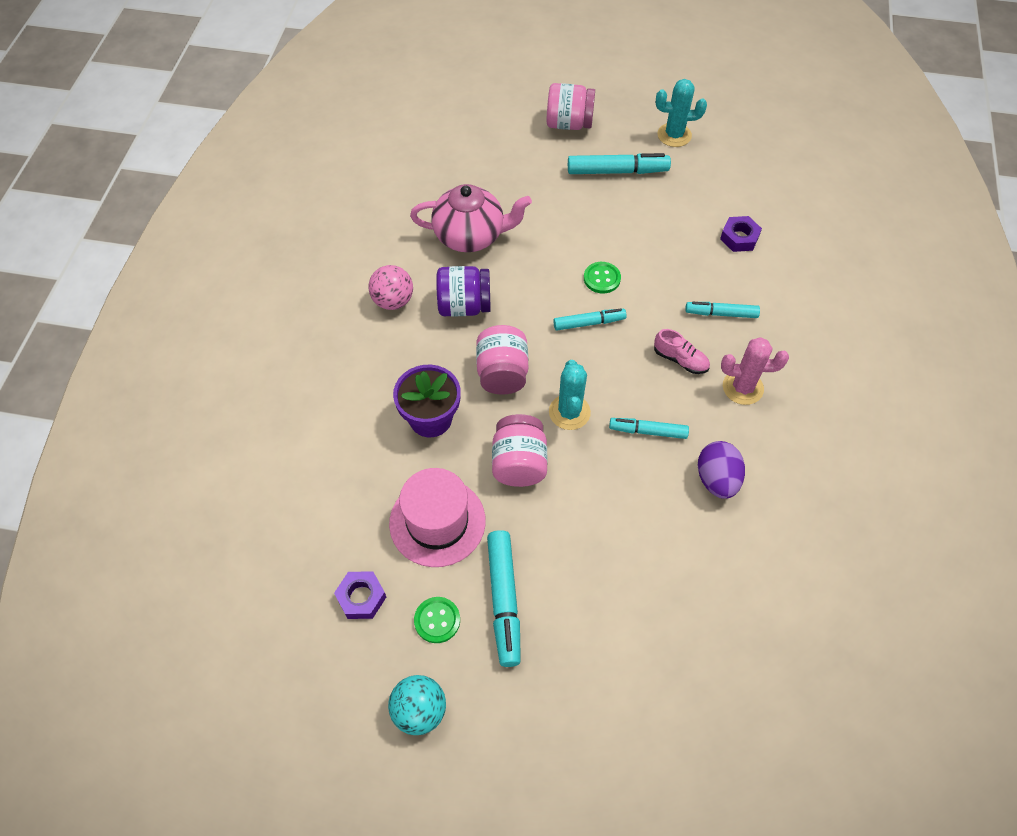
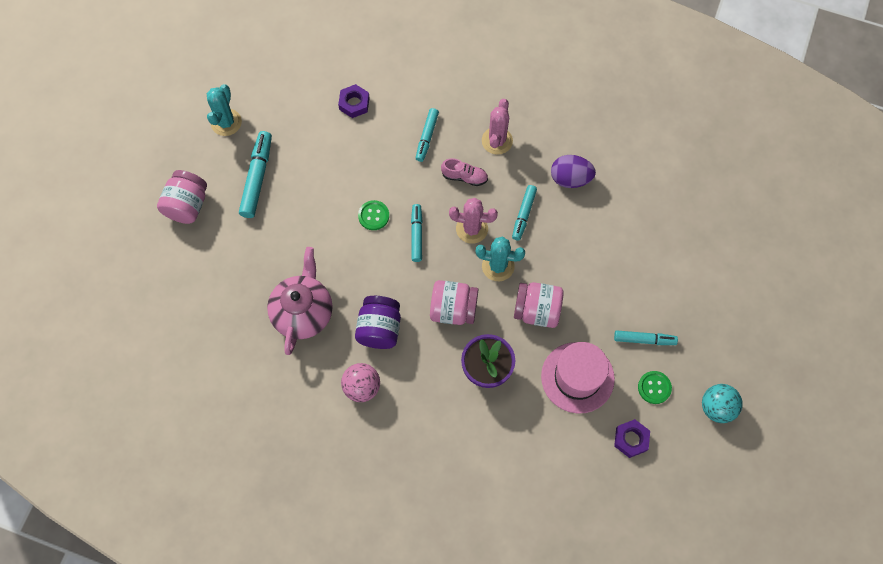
camera: 80 degrees left, 10 degrees up
(504, 600) = (644, 339): turquoise marker -> turquoise marker, size x0.64
(612, 377) = (472, 229): none -> pink cactus
(680, 360) = (464, 177): pink shoe -> pink shoe turned 60 degrees clockwise

